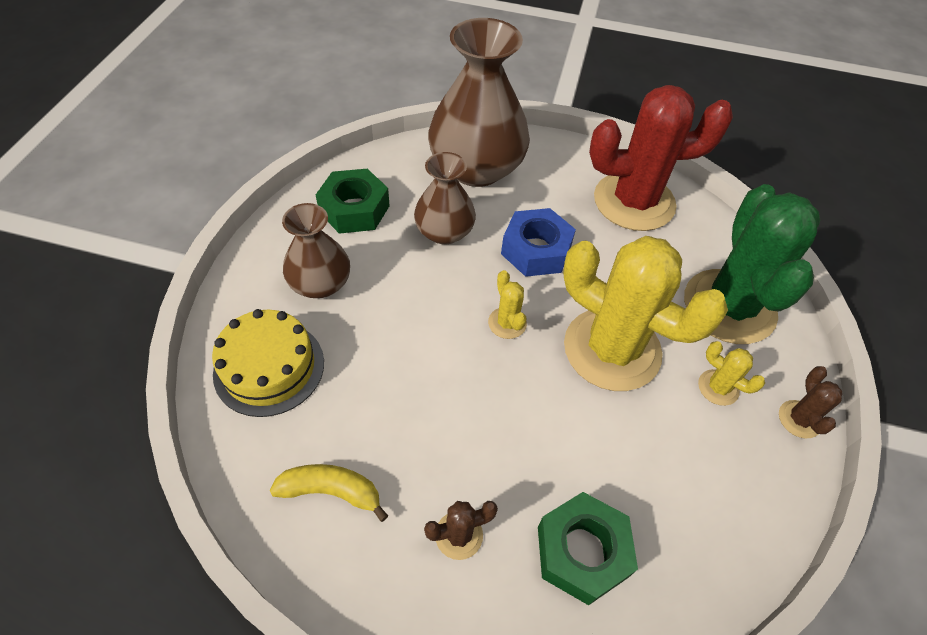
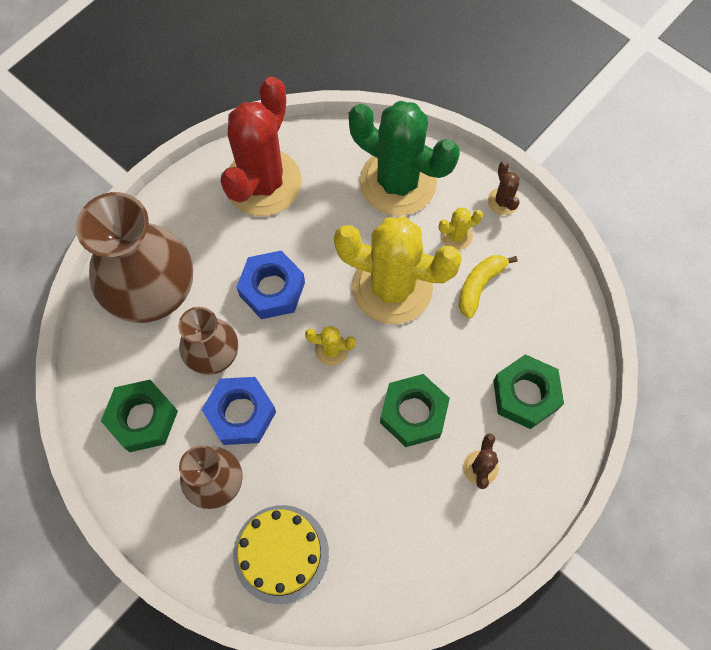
camera: 60 degrees left, 15 degrees up
(331, 491) = (410, 542): yellow banana -> yellow banana (479, 286)
(397, 276) = (241, 413): none -> blue nut
(484, 430) = (413, 413): none -> green nut
(612, 349) = (392, 287): yellow cactus -> yellow cactus turned 45 degrees clockwise
(799, 419) = (503, 201): brown cactus -> brown cactus turned 45 degrees clockwise

